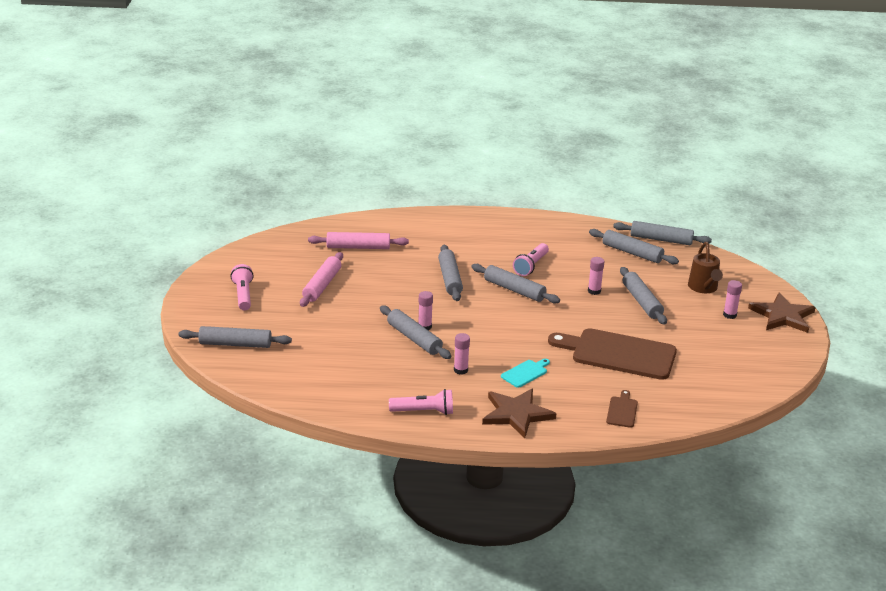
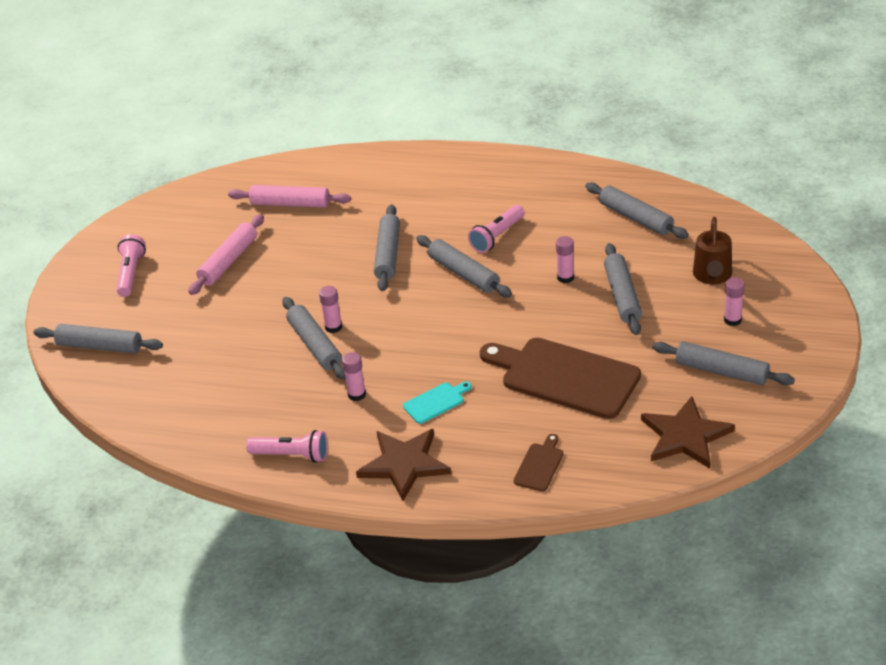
camera: 15 degrees right, 10 degrees up
(661, 239) = (681, 197): grey rolling pin -> grey rolling pin (722, 371)
(782, 316) = (804, 323): brown star -> brown star (685, 436)

